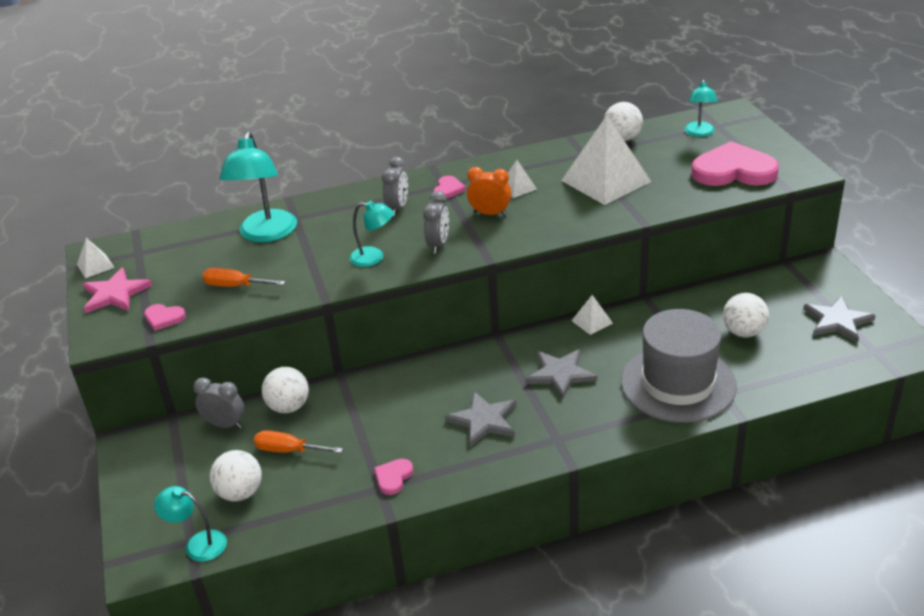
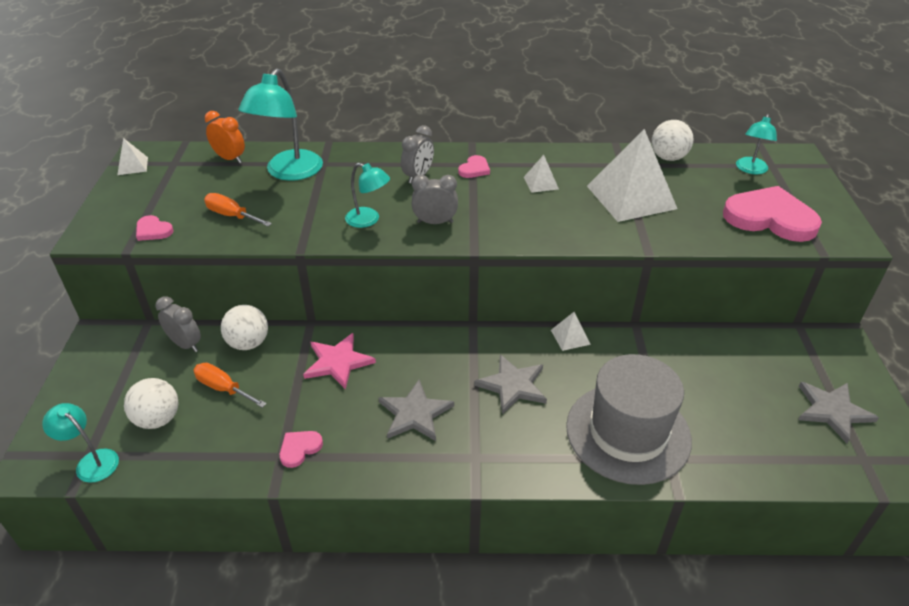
camera: 15 degrees right, 5 degrees up
(115, 294) = (130, 196): pink star -> pink star (338, 362)
(438, 244) = (435, 222): grey clock -> grey clock turned 120 degrees counterclockwise
(490, 214) = (500, 203): orange clock -> orange clock (230, 158)
(743, 332) = (722, 394): white ball -> none

